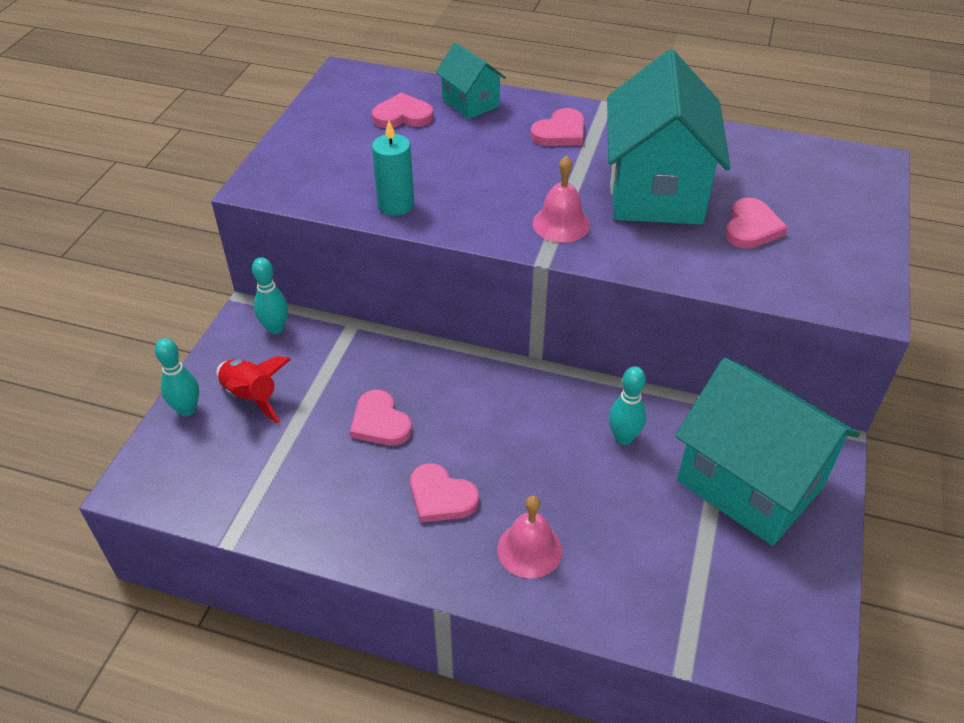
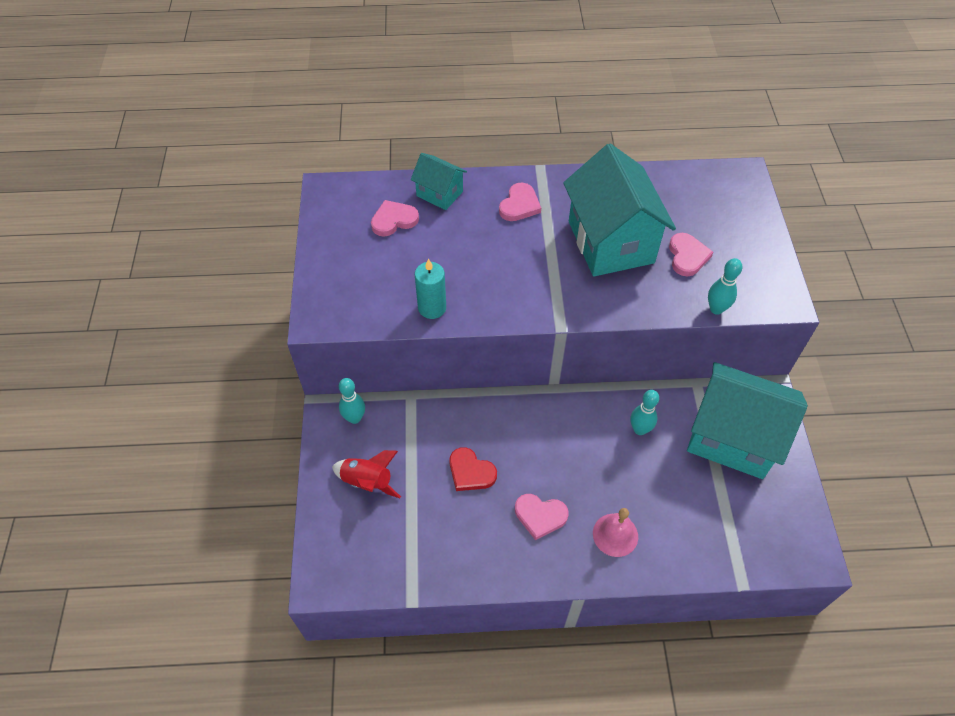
camera: 20 degrees left, 10 degrees up
(187, 409) = (325, 508): turquoise bowling pin -> turquoise bowling pin (716, 309)
(380, 422) = (470, 472): pink heart -> red heart
(561, 224) = (558, 290): pink bell -> none

